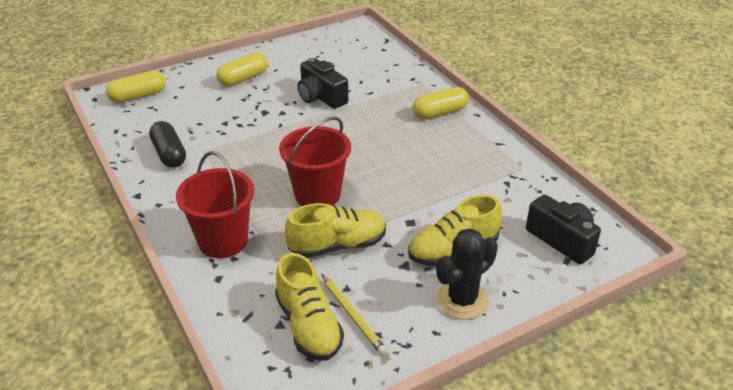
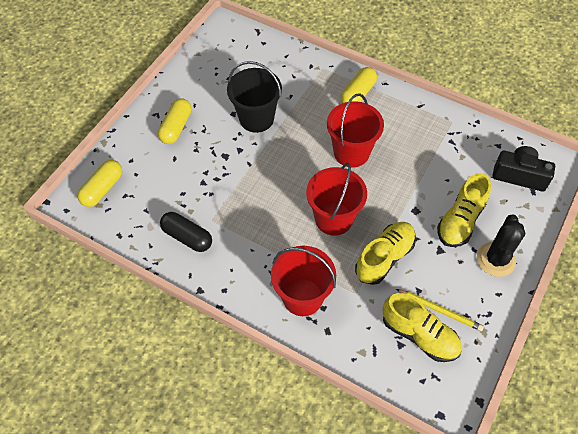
camera: 30 degrees left, 20 degrees up
(321, 97) = (256, 118): black camera -> black bucket
(388, 152) = (351, 152): none -> red bucket

